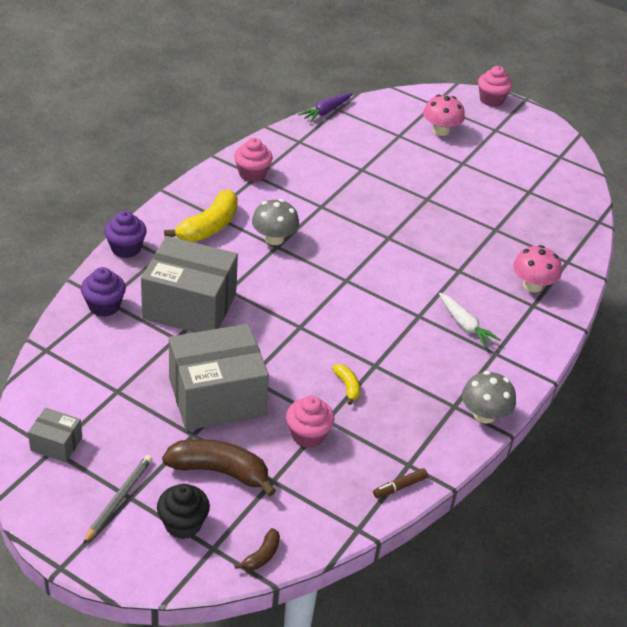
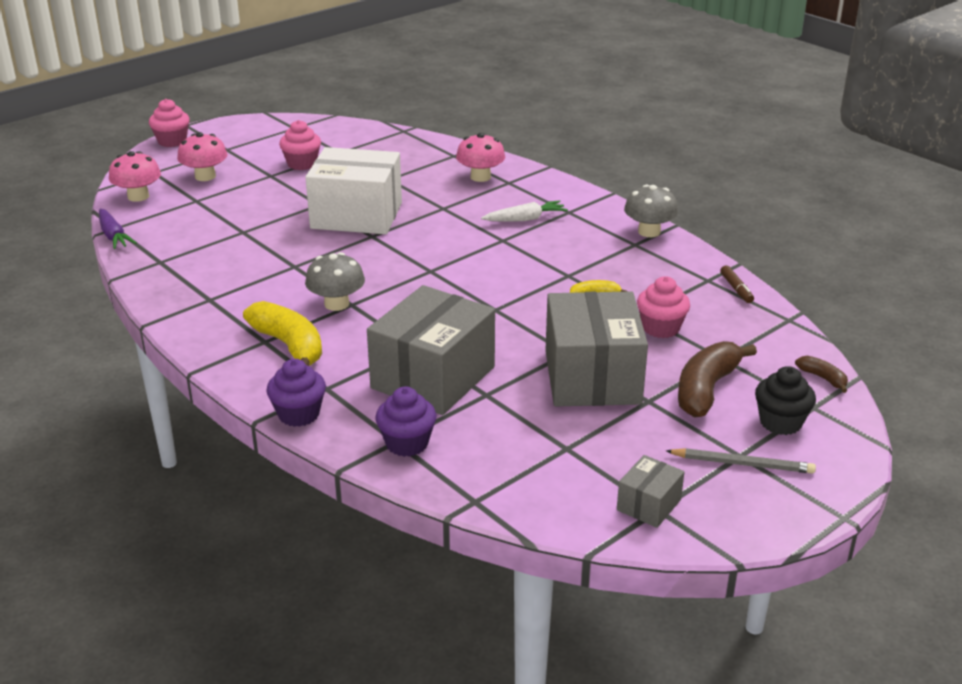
camera: 70 degrees left, 10 degrees down
(118, 499) = (742, 464): grey pencil -> grey pencil turned 150 degrees clockwise
(252, 174) = (203, 302): pink cupcake -> pink cupcake (302, 164)
(390, 107) = (138, 196): none -> pink mushroom
(418, 223) = (356, 215): none -> white box

